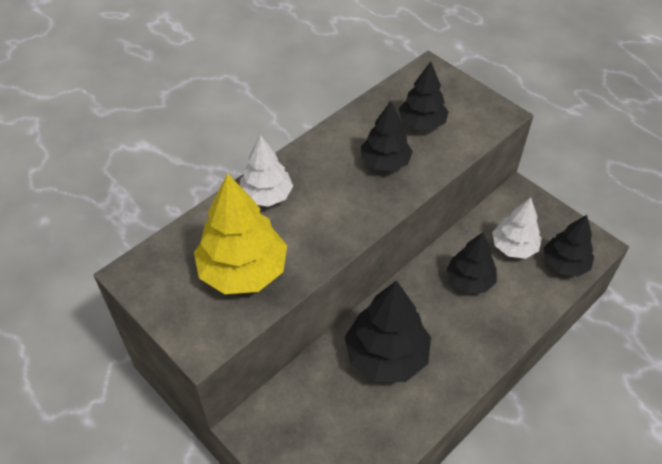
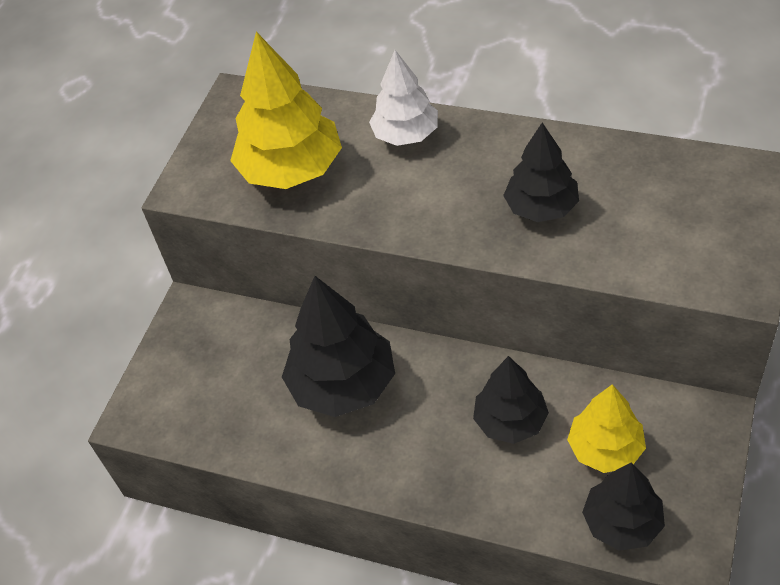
camera: 70 degrees right, 0 degrees up
(421, 123) = (643, 211): black tree -> none
(514, 247) = (605, 449): white tree -> yellow tree

